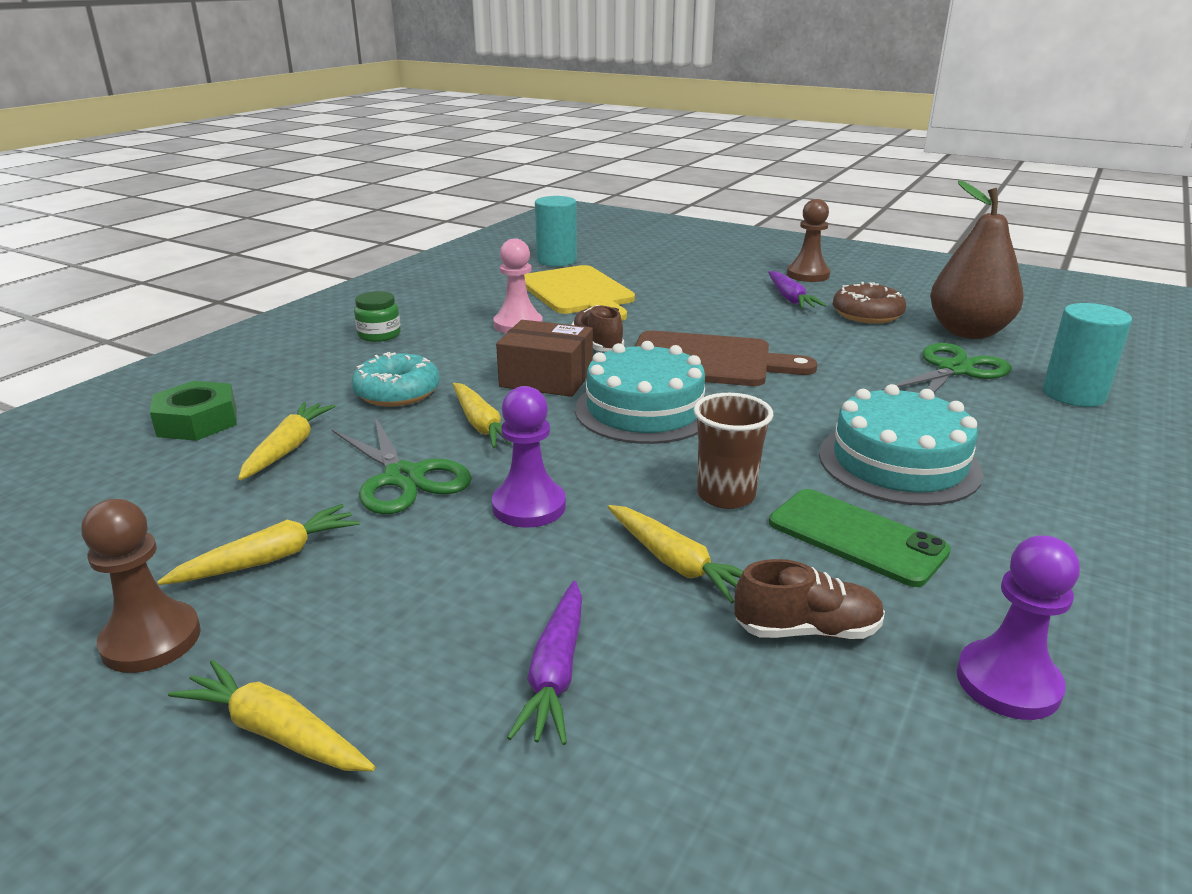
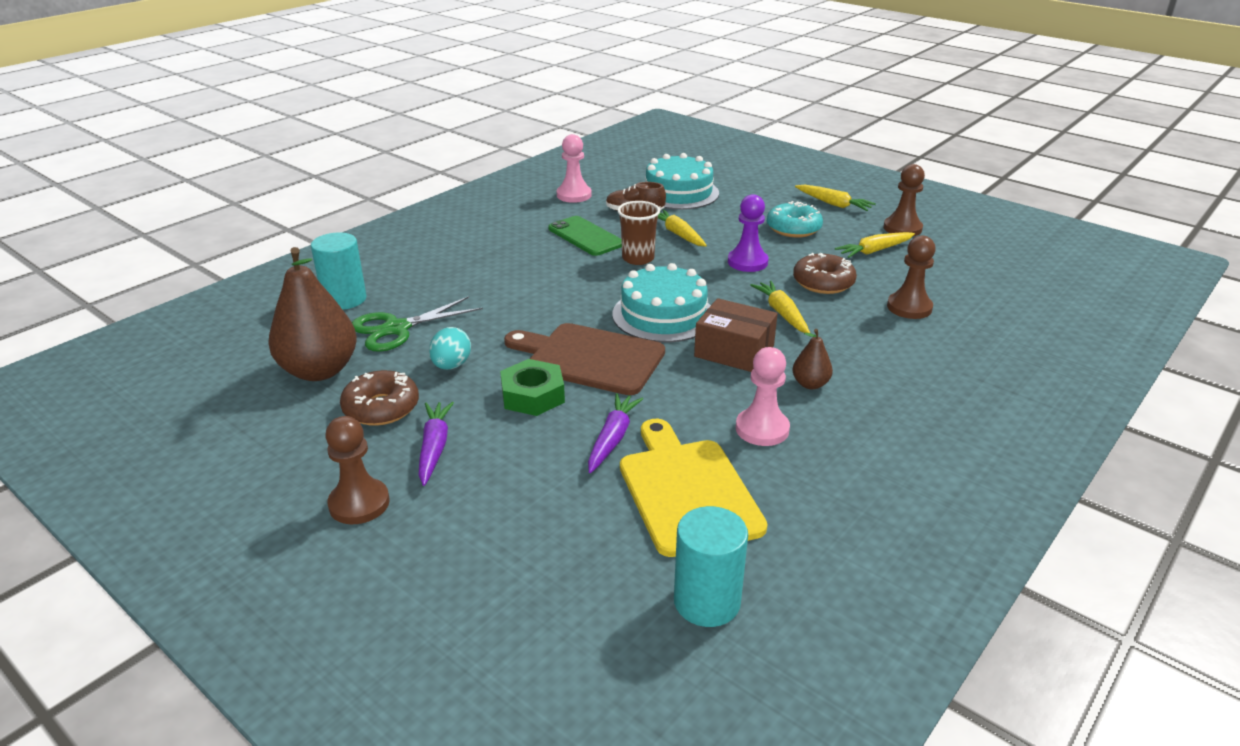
camera: 170 degrees left, 5 degrees up
(197, 421) = (995, 335): green nut -> green nut (533, 395)
(288, 448) = (909, 307): yellow carrot -> brown pawn
(379, 335) = (909, 427): green jar -> none
(397, 392) = (855, 348): turquoise donut -> turquoise donut (793, 228)
(404, 478) = (823, 282): green scissors -> brown donut
(464, 357) = (810, 384): none -> brown pear
(555, 672) = (736, 209): purple carrot -> purple carrot (612, 439)
(597, 344) = (683, 389): brown shoe -> none
(846, 345) = (451, 365): none -> turquoise egg
(898, 463) = (525, 266): turquoise cake -> turquoise cake (678, 192)
(1008, 683) = (574, 195): purple pawn -> pink pawn

